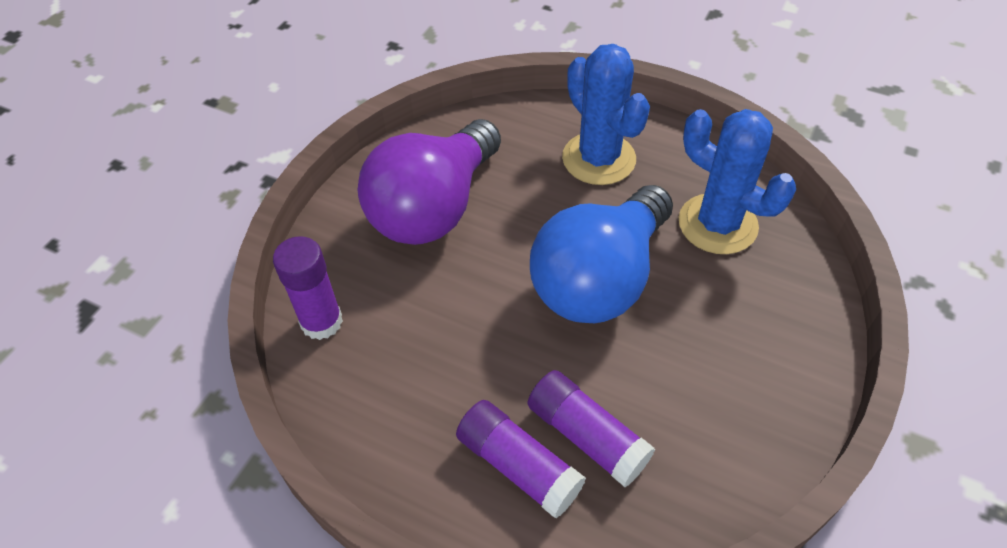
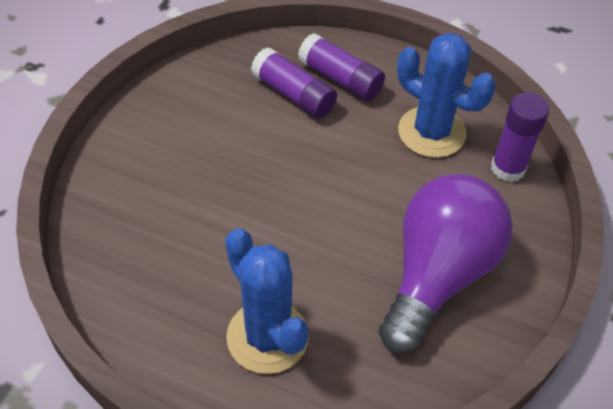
camera: 175 degrees right, 0 degrees up
(599, 279) = (276, 203): blue light bulb -> none
(717, 224) = (157, 257): blue cactus -> blue cactus (431, 132)

